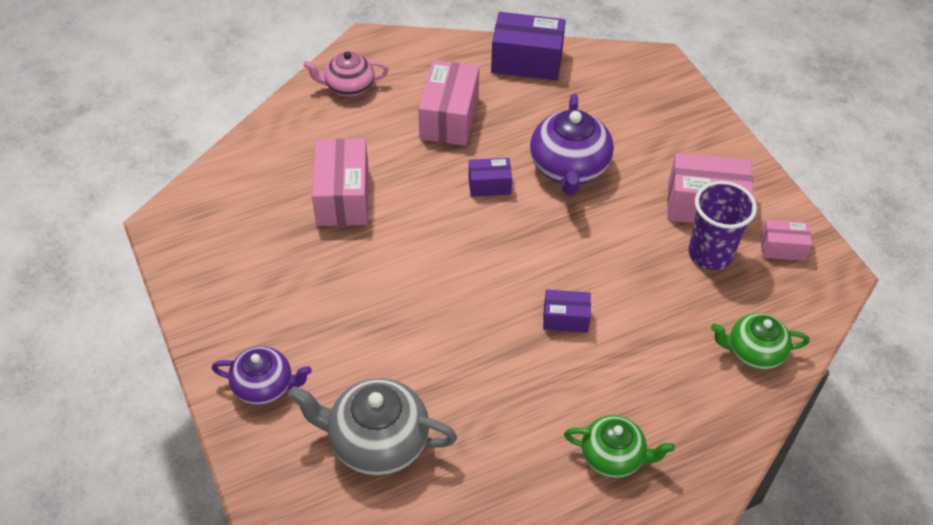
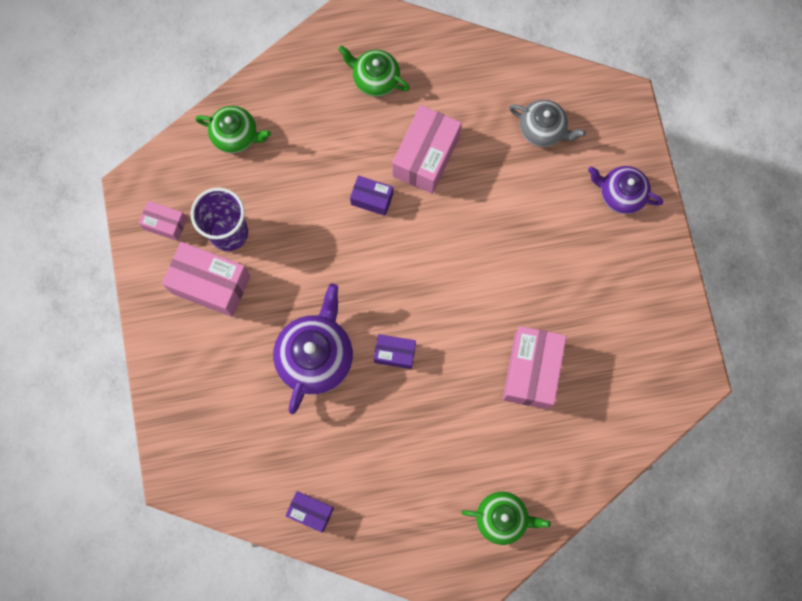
camera: 165 degrees left, 25 degrees up
(348, 87) = (502, 518): pink teapot -> green teapot
(377, 441) = (543, 130): grey teapot -> grey teapot, size x0.64
(449, 118) = (411, 449): pink box -> pink box (426, 157)
(526, 61) = (311, 512): purple box -> purple box, size x0.55

